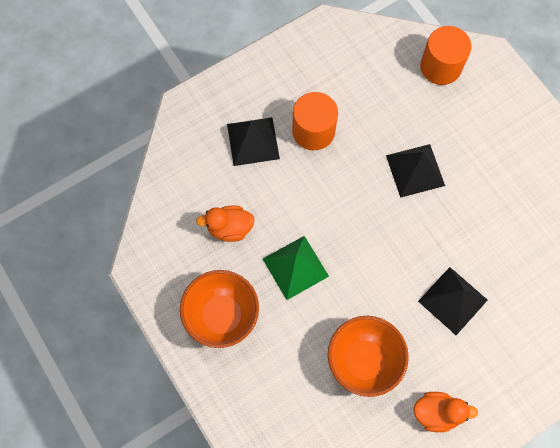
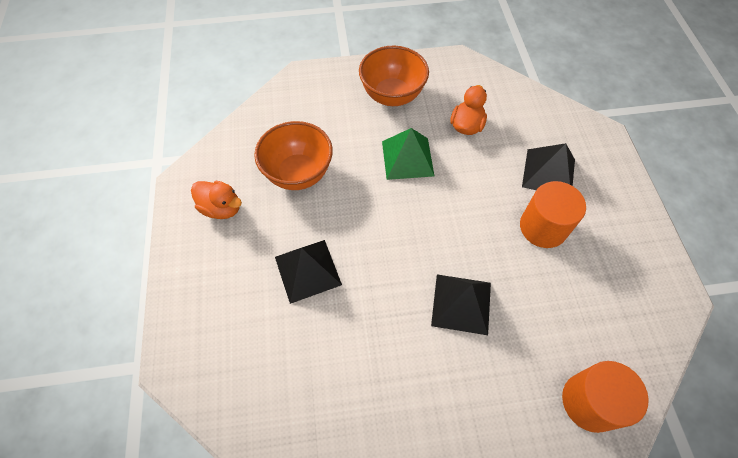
camera: 115 degrees right, 10 degrees down
(437, 413) = (221, 208): orange duck -> orange duck turned 90 degrees counterclockwise

